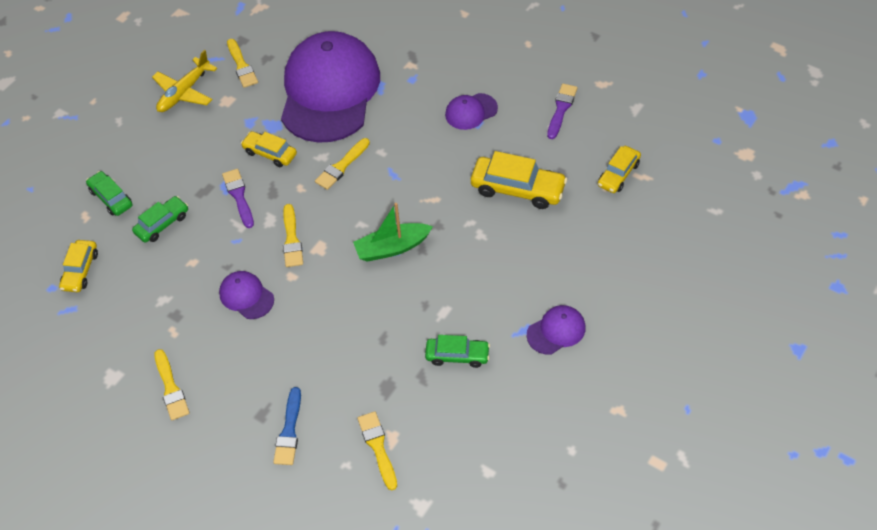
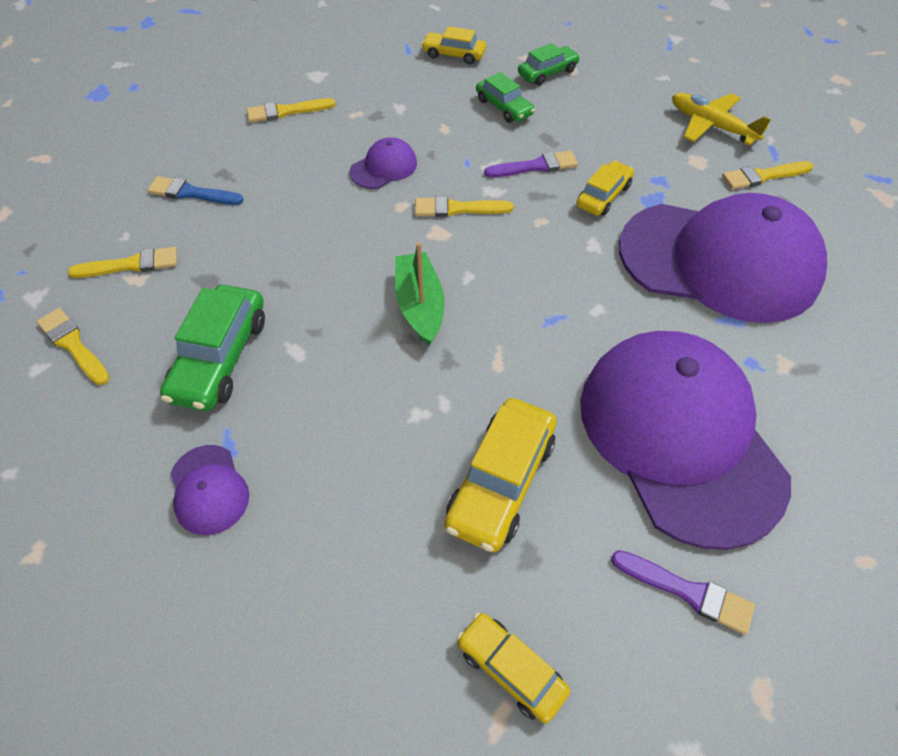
camera: 95 degrees right, 0 degrees up
(342, 166) = (574, 264): yellow brush -> yellow brush (73, 345)
(457, 355) = (220, 358): green car -> green car, size x1.60
(471, 111) = (680, 437): purple cap -> purple cap, size x2.49

